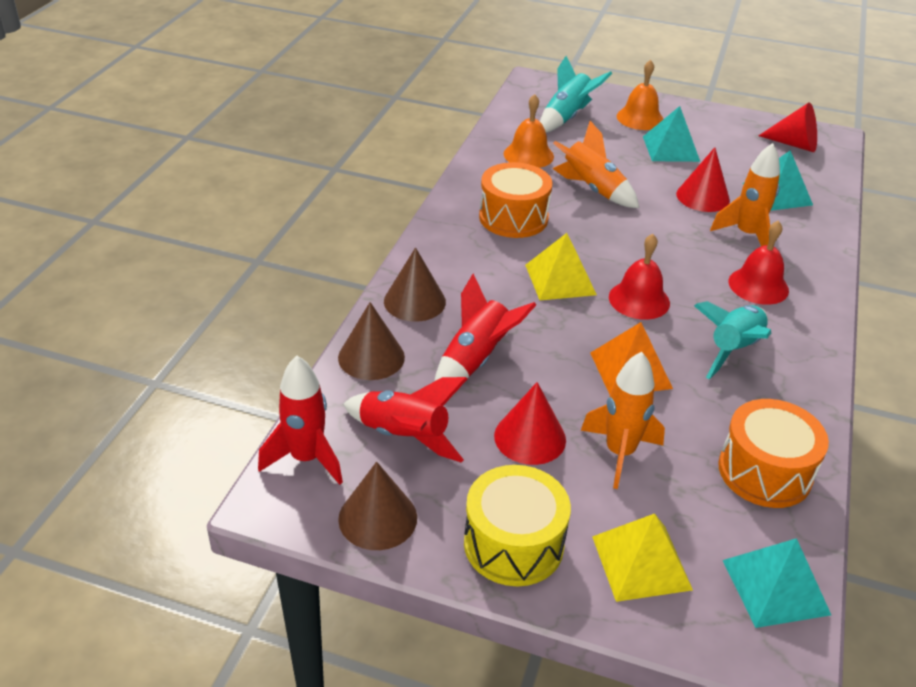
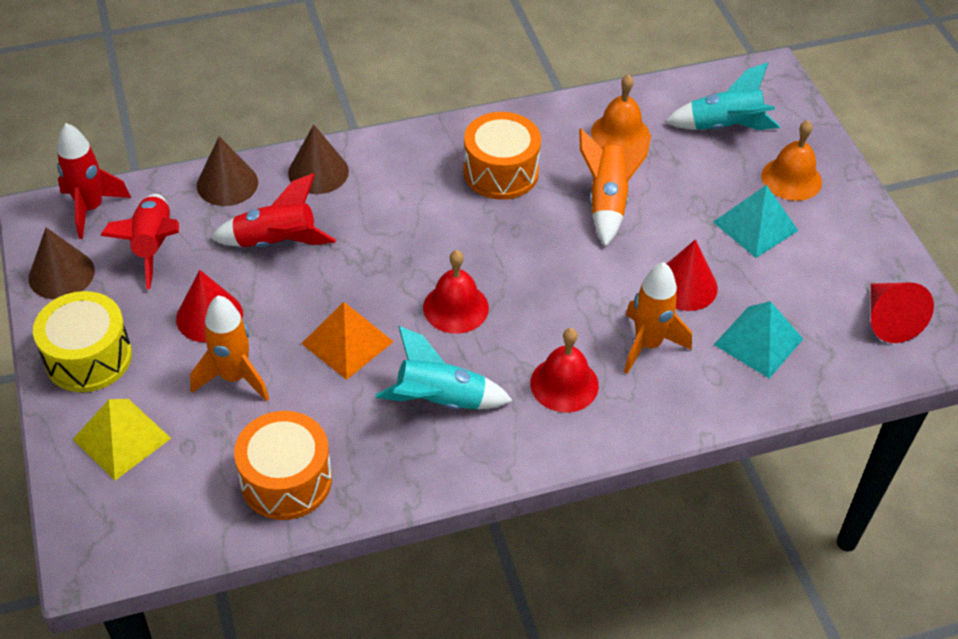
camera: 55 degrees right, 10 degrees up
(560, 279) = (435, 244): yellow pyramid -> none
(775, 587) = (153, 531): turquoise pyramid -> none

